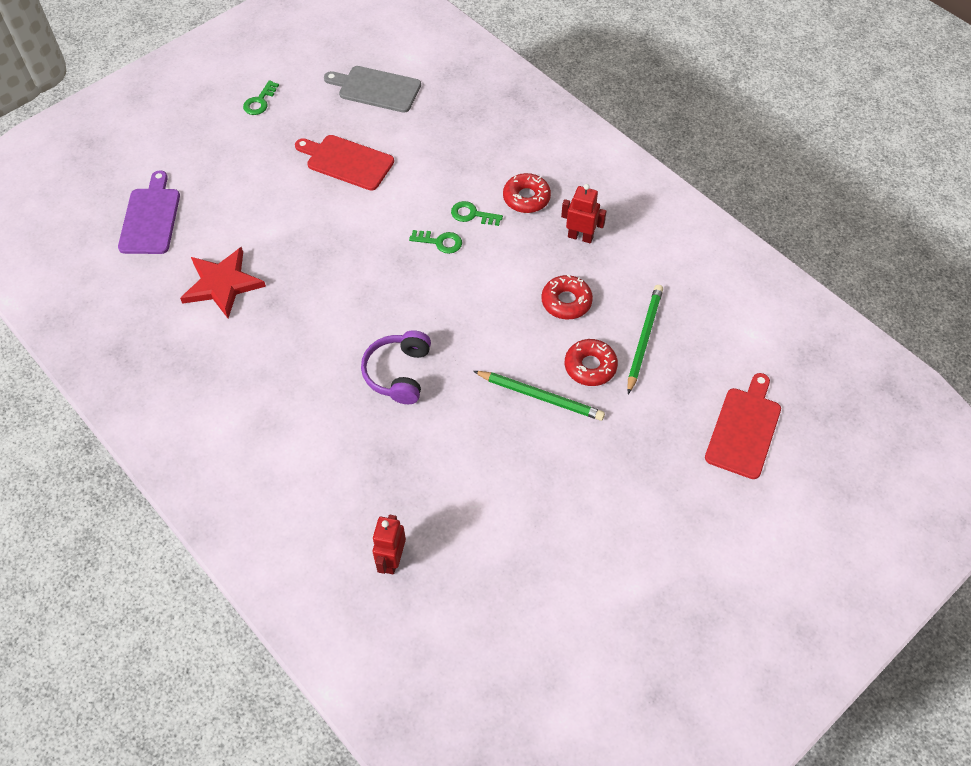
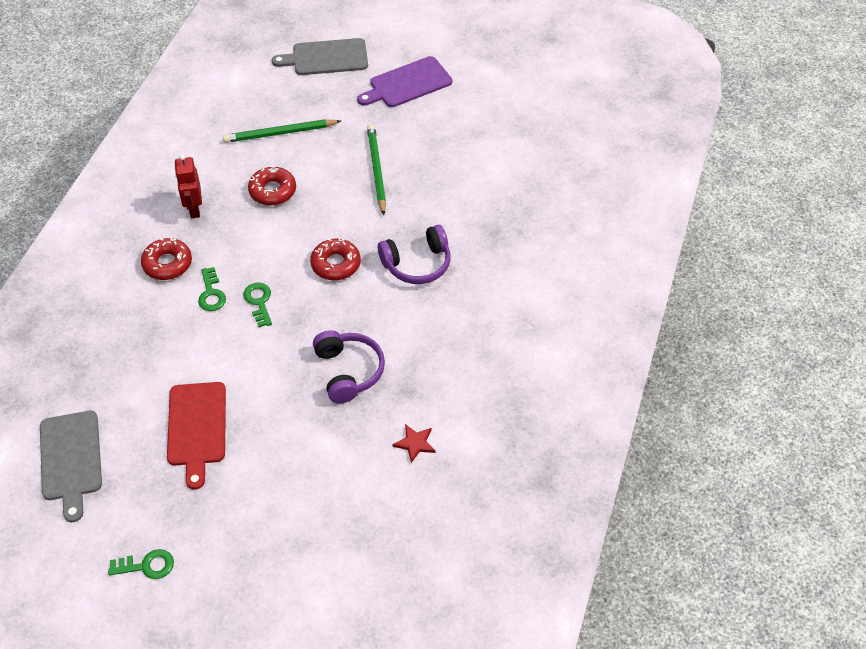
camera: 120 degrees left, 5 degrees down
(150, 218) = (377, 563): purple cutting board -> purple cutting board (407, 84)
(222, 284) = (415, 443): red star -> red star, size x0.47
(323, 271) = (348, 371): none -> purple headphones
(391, 560) = (571, 193): red robot -> none
(590, 366) = (328, 153): red donut -> red donut (336, 264)
(744, 429) = (326, 57): red cutting board -> grey cutting board

